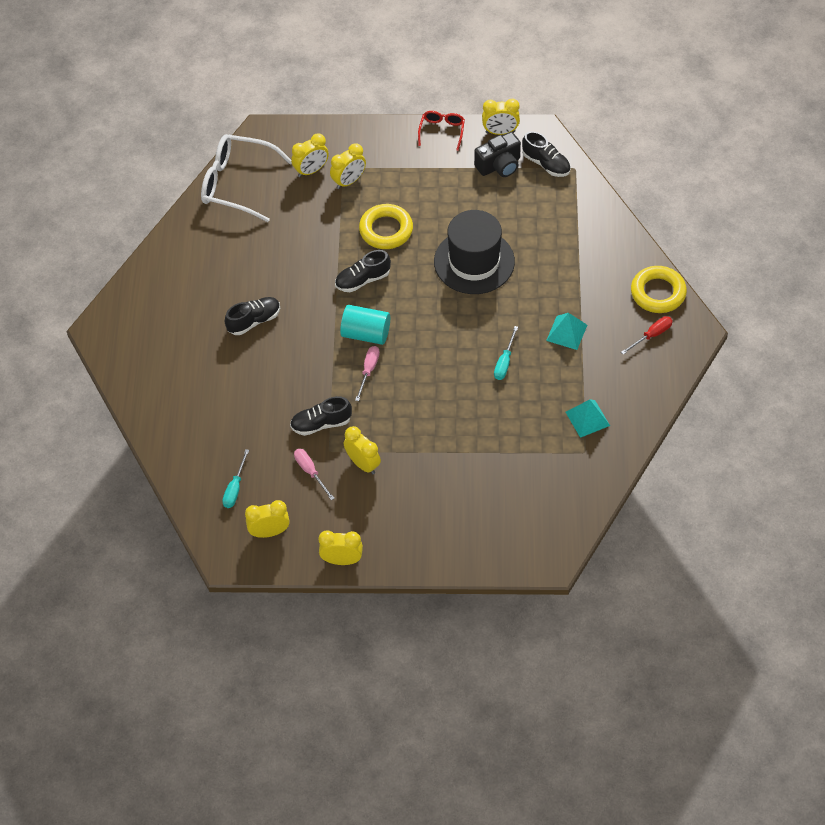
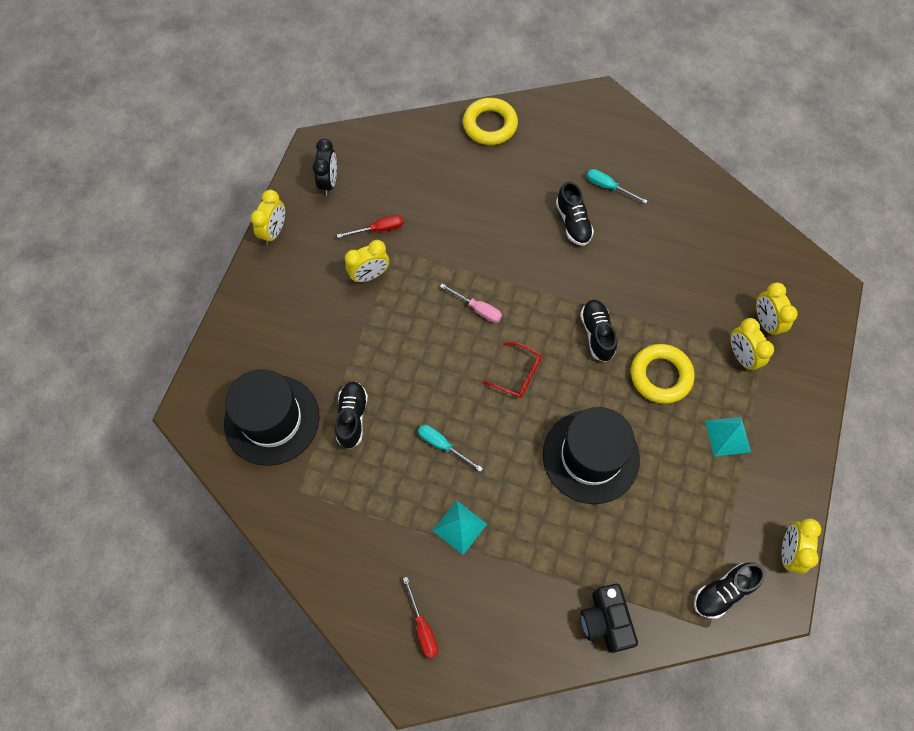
camera: 105 degrees right, 10 degrees up
(235, 488) = (386, 166): turquoise screwdriver -> turquoise screwdriver (608, 187)
(237, 184) = (760, 248): white glasses -> none
(269, 532) = (329, 182): yellow clock -> black clock
(310, 472) = (378, 229): pink screwdriver -> red screwdriver
(321, 424) = (429, 251): black shoe -> black shoe (352, 417)
(366, 334) = (525, 319): turquoise cylinder -> none
(442, 131) = (801, 480): red glasses -> red glasses (517, 374)
(499, 165) = (732, 532): black camera -> black camera (605, 621)
(531, 493) = (272, 419): none -> black hat
(587, 418) = (338, 509): turquoise pyramid -> turquoise pyramid (727, 436)
(658, 293) = (482, 660): yellow ring -> yellow ring (490, 125)

